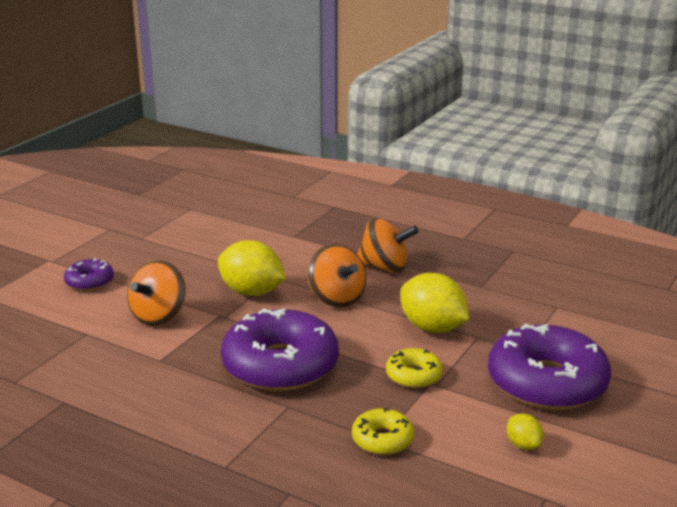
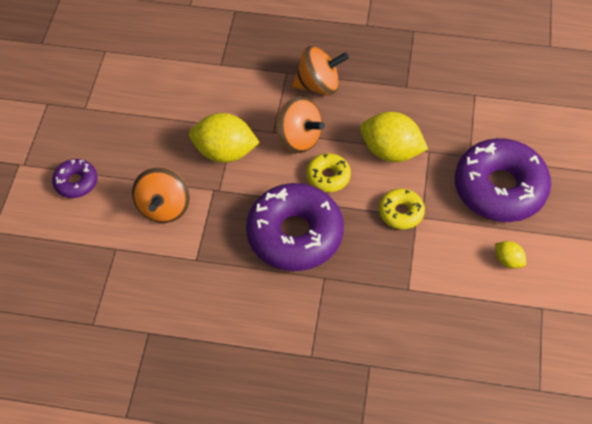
camera: 20 degrees left, 30 degrees up
(382, 439) = (409, 289): yellow donut -> yellow donut (328, 177)

